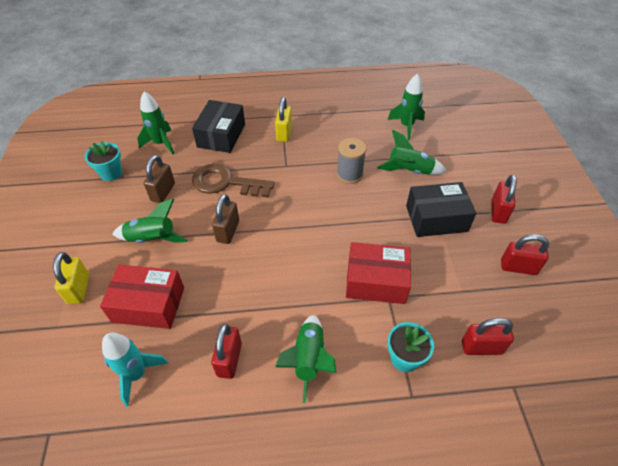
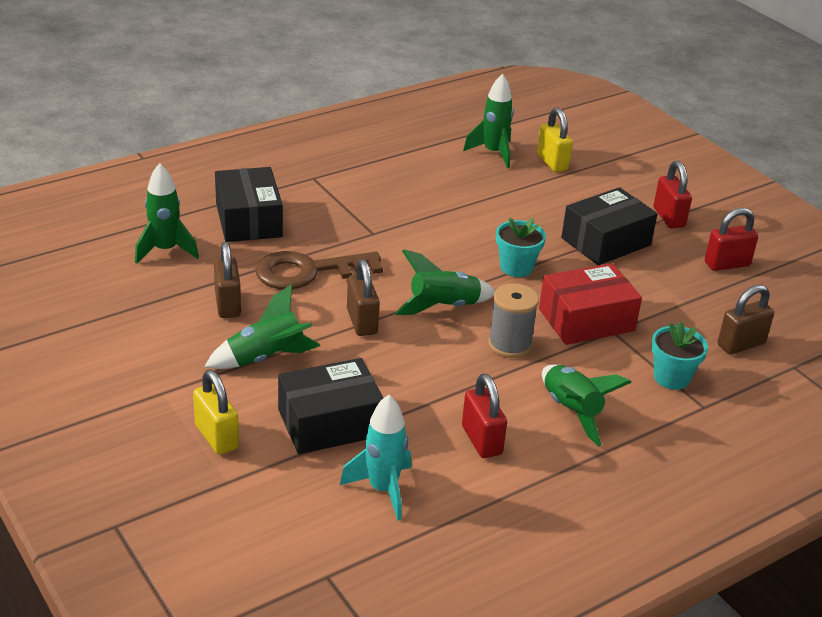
camera: 30 degrees left, 15 degrees down
(111, 173) = (124, 303): turquoise flower pot -> turquoise flower pot (516, 267)
(148, 304) = (330, 423): red box -> black box
(284, 133) = (337, 197): yellow padlock -> yellow padlock (552, 162)
(349, 174) = (465, 222): grey spool -> grey spool (510, 344)
(409, 171) = (536, 201): green rocket -> green rocket (443, 307)
(481, 347) = (741, 344): red padlock -> brown padlock

